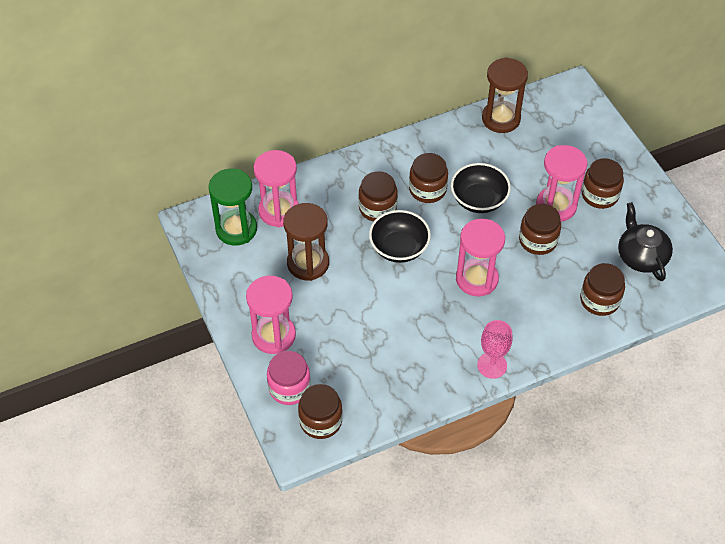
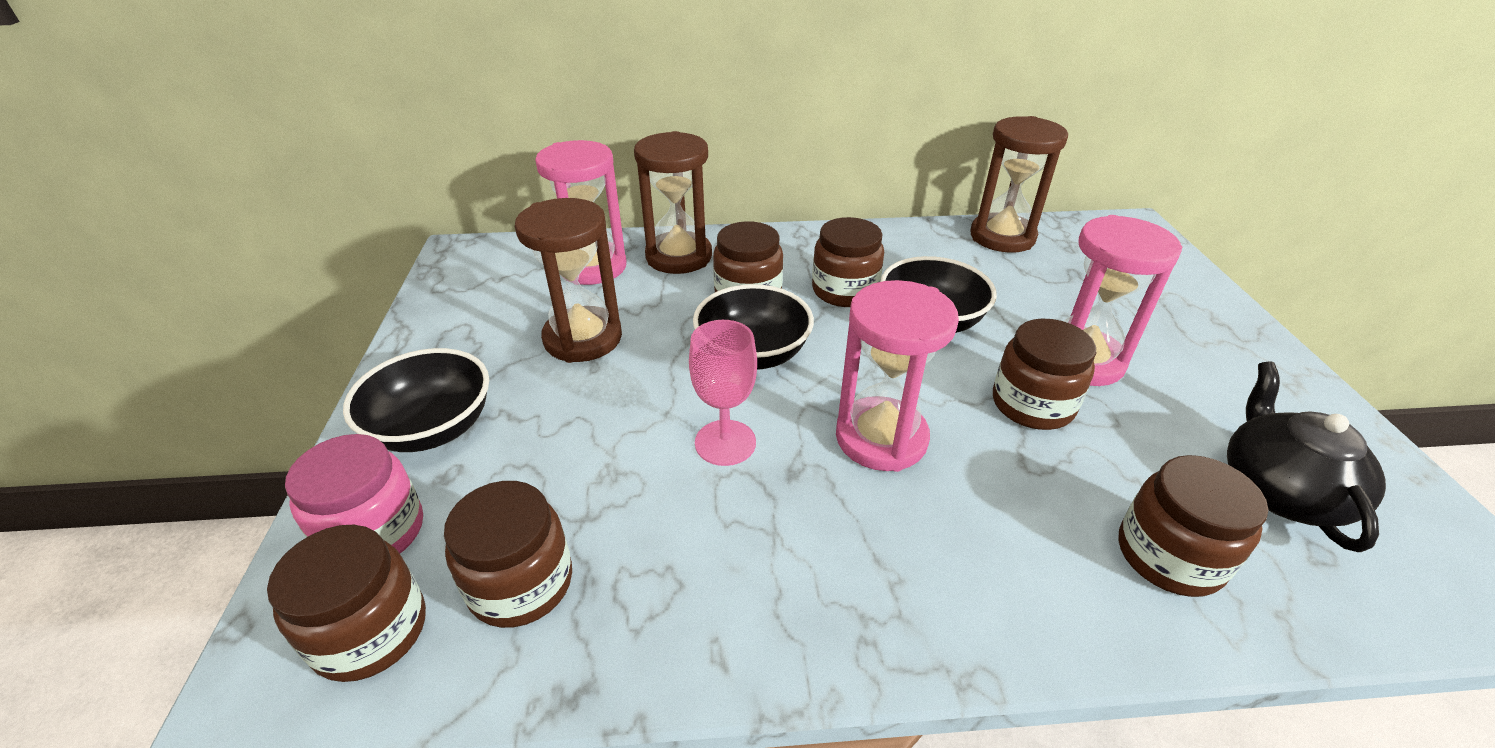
camera: 20 degrees right, 15 degrees down
(236, 229) = (512, 273): green hourglass -> none
(273, 335) = (433, 428): pink hourglass -> black bowl
(323, 188) = (679, 257): none -> brown hourglass
(492, 365) = (850, 631): pink goblet -> pink goblet (725, 442)
(599, 195) = (1177, 363): brown jar -> brown jar (521, 583)

